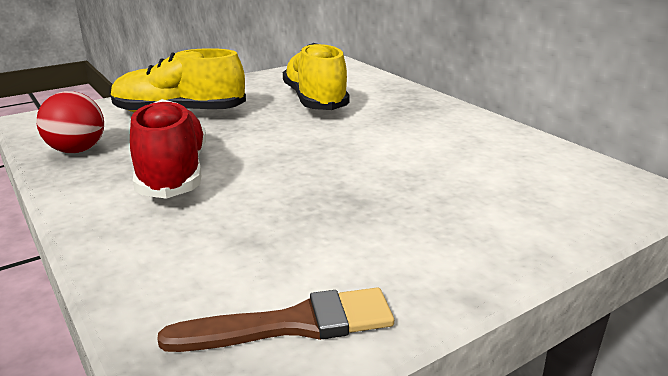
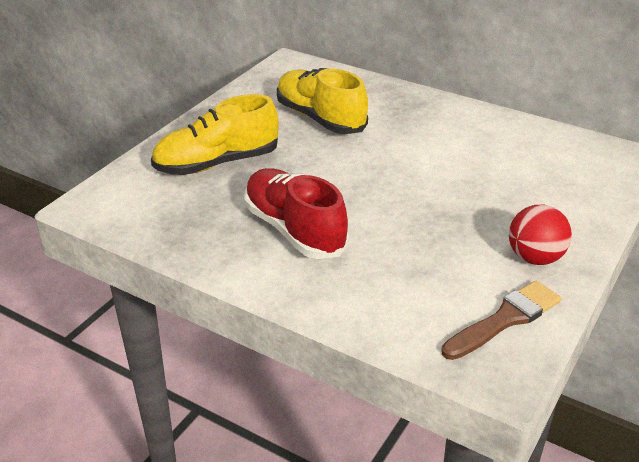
camera: 25 degrees left, 10 degrees up
(77, 150) = (180, 229): red ball -> red ball (535, 258)

